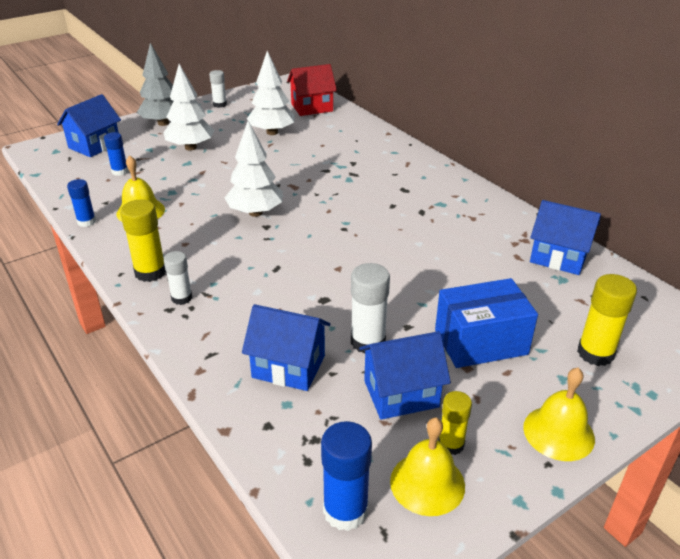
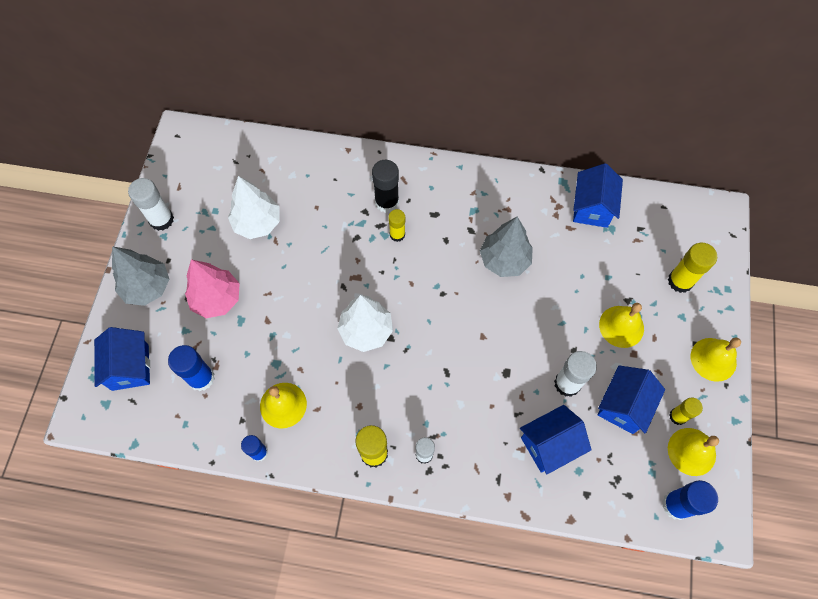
camera: 45 degrees left, 30 degrees up
(120, 171) = (201, 378): blue glue stick -> blue glue stick, size x1.57
(190, 147) = (217, 299): white tree -> pink tree
(220, 104) = (161, 220): white glue stick -> white glue stick, size x1.57
(312, 107) = (247, 160): red house -> none
(358, 184) = (397, 234): none -> yellow glue stick
(376, 166) = (387, 202): none -> black glue stick
(425, 240) = (504, 260): none -> grey tree
(480, 342) = (621, 326): blue box -> yellow bell
(558, 257) = (592, 208): blue house -> blue house turned 60 degrees counterclockwise

